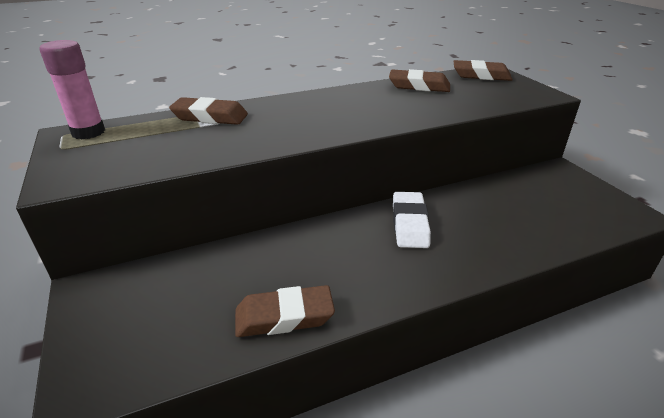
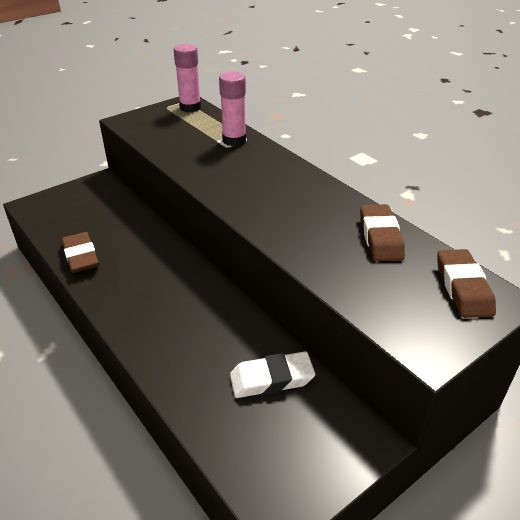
camera: 75 degrees right, 5 degrees up
(210, 117) = (234, 140): brown eraser -> pink glue stick
(409, 224) = (199, 304): white eraser -> white eraser (271, 379)

